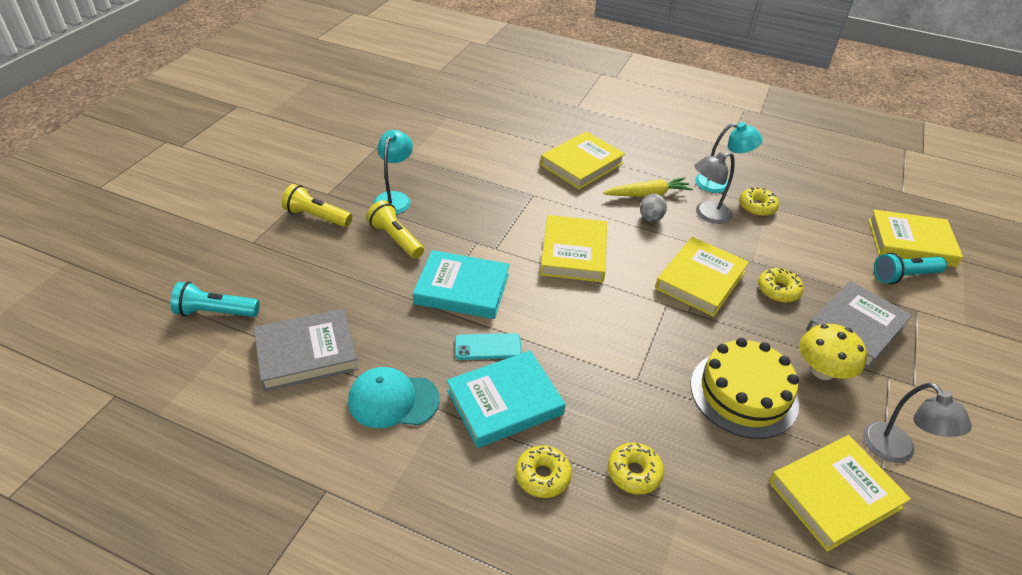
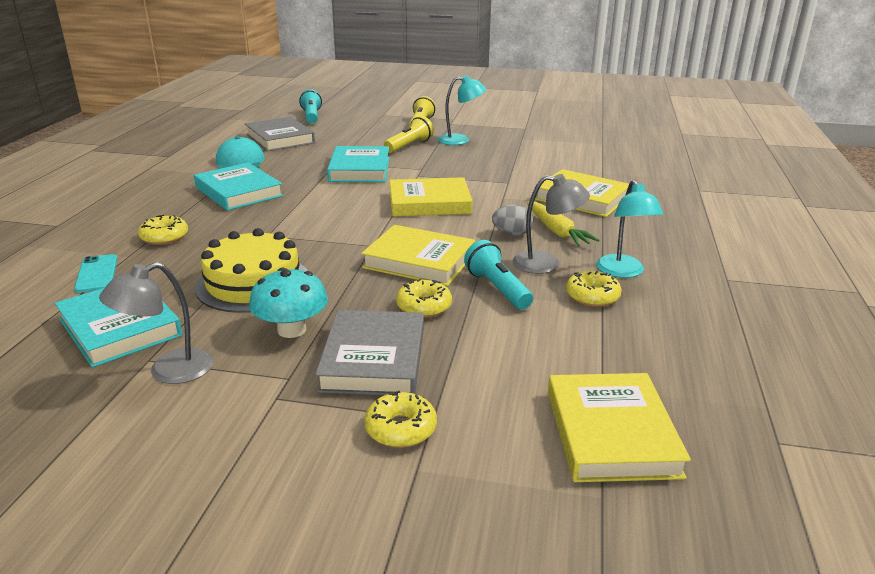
camera: 80 degrees right, 15 degrees down
(488, 347) = (296, 182): turquoise phone -> turquoise phone (97, 274)
(542, 476) = (167, 207): yellow donut -> yellow donut (401, 429)
(707, 214) = (546, 264): grey lamp -> grey lamp turned 135 degrees clockwise
(822, 370) = (292, 330): yellow mushroom -> turquoise mushroom
(834, 495) = (120, 327): yellow book -> turquoise book
(855, 327) = (374, 359): grey book -> grey book turned 60 degrees clockwise
(903, 276) = (510, 414): turquoise flashlight -> turquoise flashlight (497, 288)

